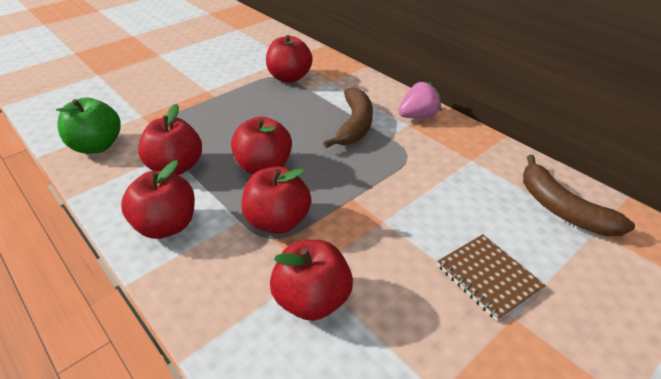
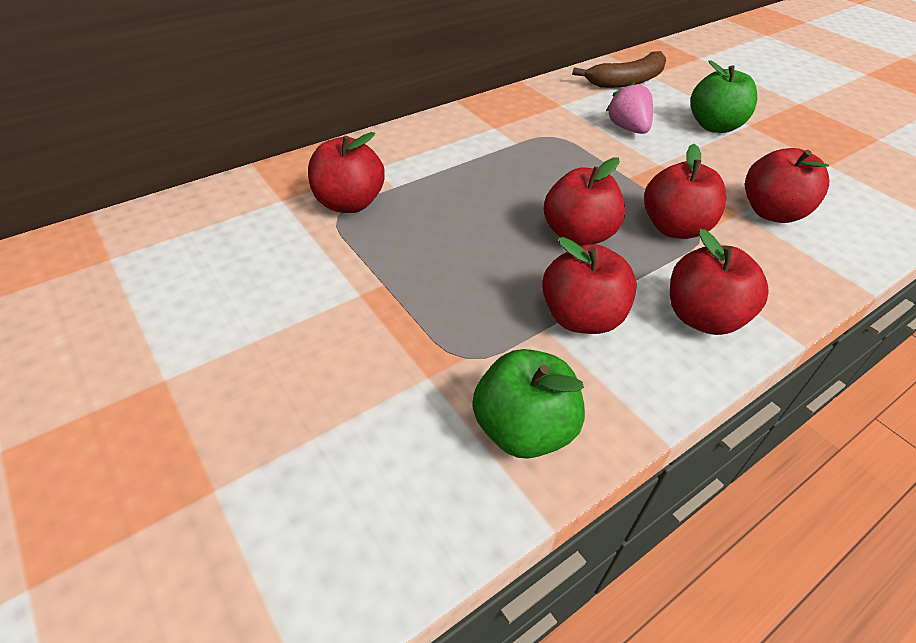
camera: 85 degrees left, 5 degrees up
(354, 125) = (490, 161): brown banana -> none
(418, 116) = (478, 119): pink strawberry -> pink strawberry (628, 128)
(488, 277) = (714, 126): brown notebook -> green apple

